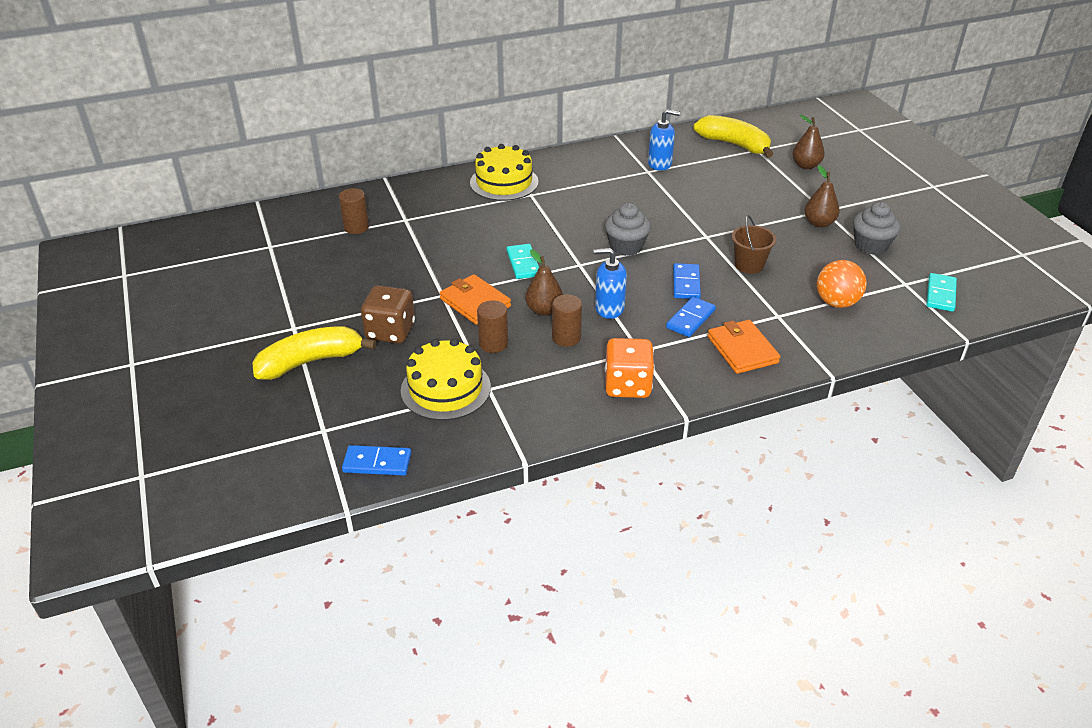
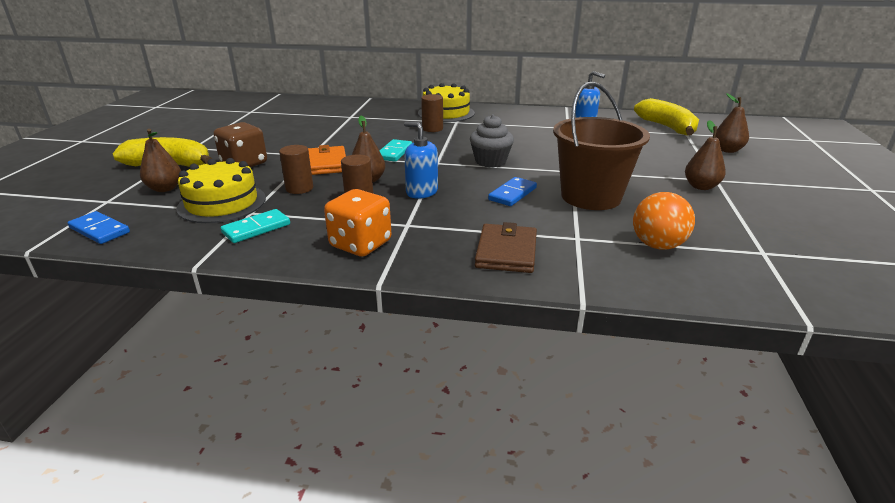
camera: 30 degrees right, 10 degrees down
(356, 227) = (314, 114): brown cylinder -> brown cylinder (432, 129)
(359, 393) = (165, 189): none -> brown pear
(690, 319) = (484, 217): blue domino -> none
(742, 349) = (506, 252): orange wallet -> brown wallet
(749, 265) = (591, 197): brown bucket -> brown bucket, size x1.92
(871, 245) = (747, 214): grey cupcake -> none
(940, 294) = (806, 273): turquoise domino -> turquoise domino (256, 228)

